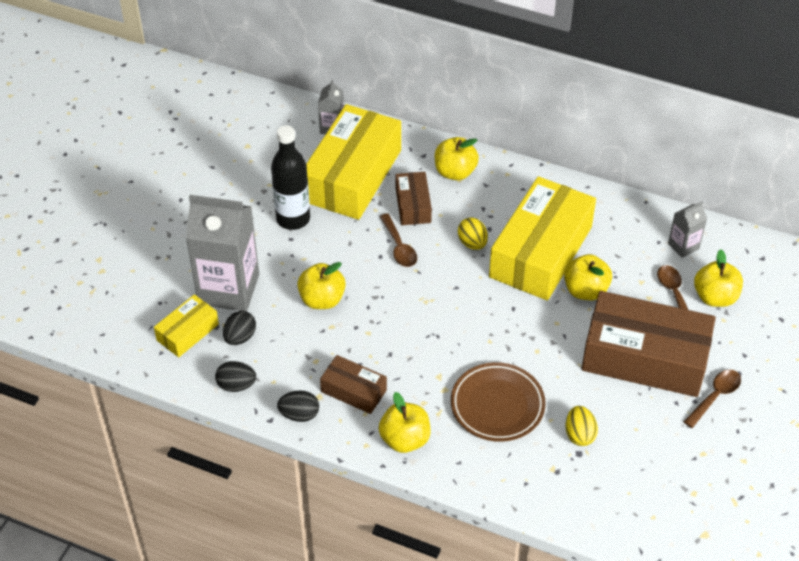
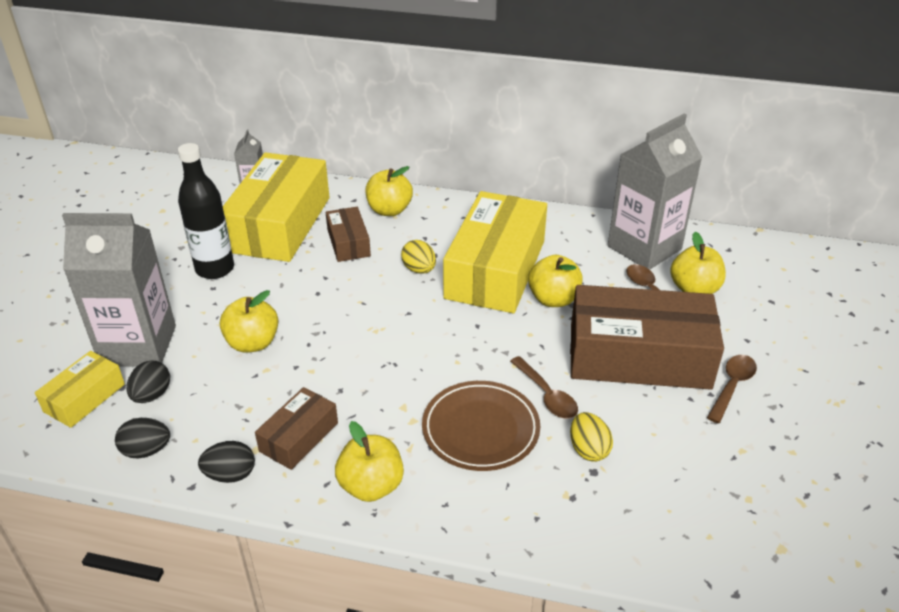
camera: 10 degrees left, 10 degrees down
(353, 391) = (299, 437): brown box -> brown box turned 75 degrees counterclockwise
(399, 247) = (338, 282): brown spoon -> brown spoon (547, 395)
(683, 246) = (644, 248): grey carton -> grey carton, size x2.18

